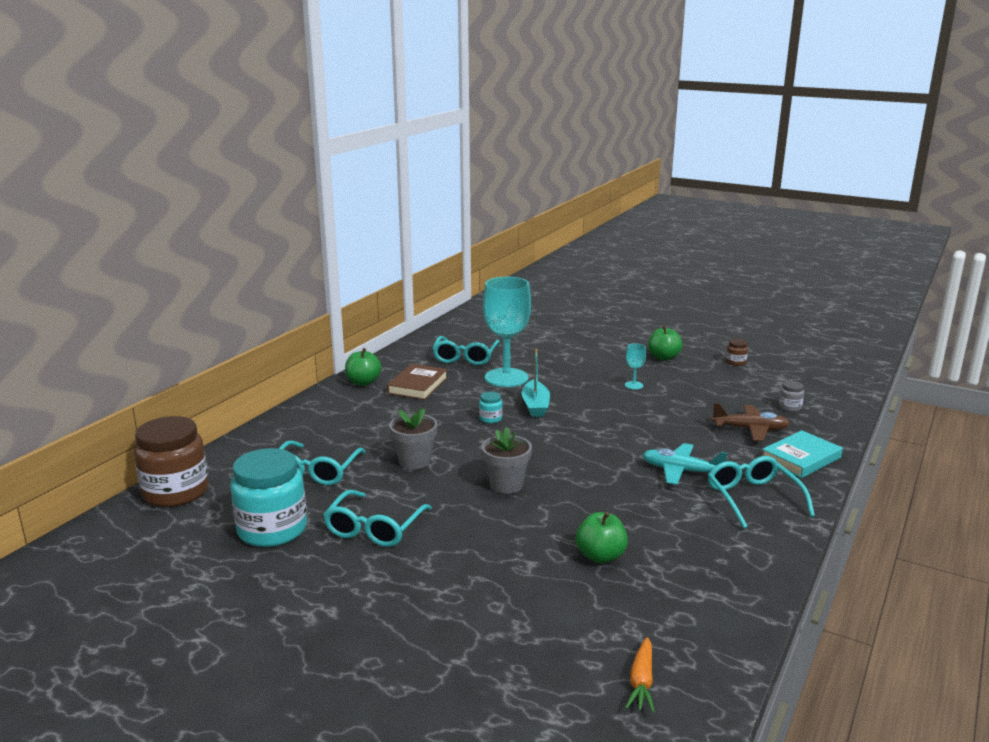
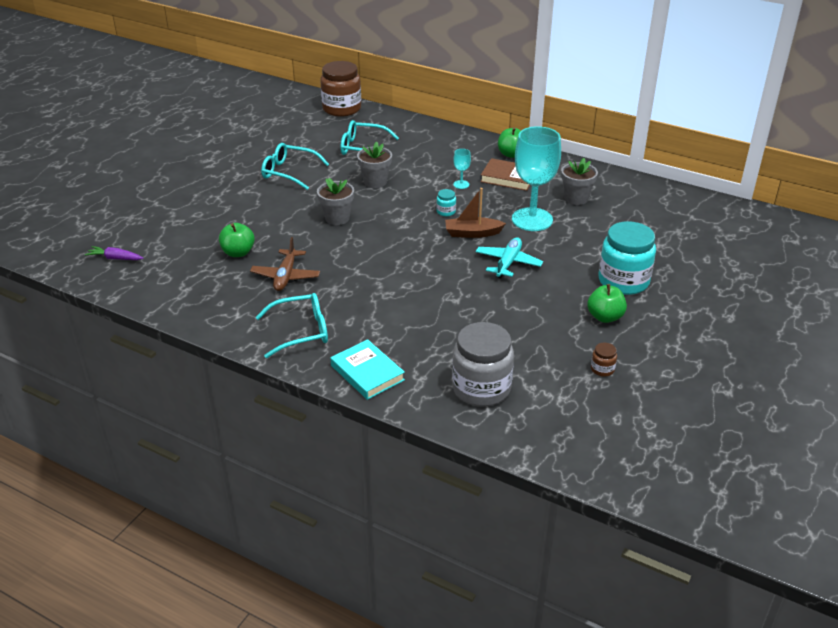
camera: 90 degrees right, 15 degrees up
(272, 530) = (294, 141): turquoise jar -> turquoise jar (623, 281)
(465, 357) = (576, 198): turquoise glasses -> grey flower pot
(535, 406) = (472, 233): turquoise boat -> brown boat
(633, 385) = (525, 290): turquoise goblet -> turquoise goblet (461, 184)
(641, 682) = (115, 258): orange carrot -> purple carrot
(681, 471) = (349, 299): turquoise plane -> turquoise plane (508, 263)
(750, 429) = (428, 351): brown plane -> brown plane (286, 276)
(790, 407) = (481, 388): grey jar -> grey jar, size x2.39

